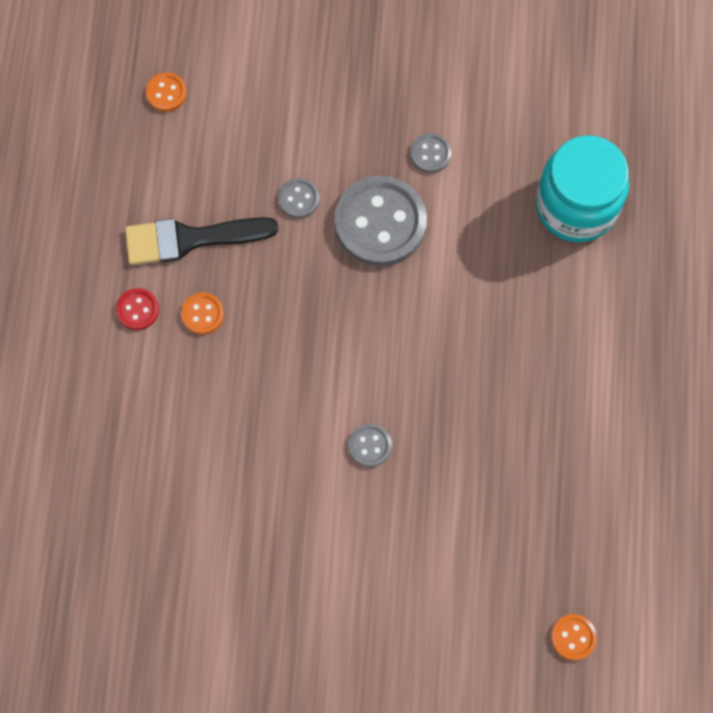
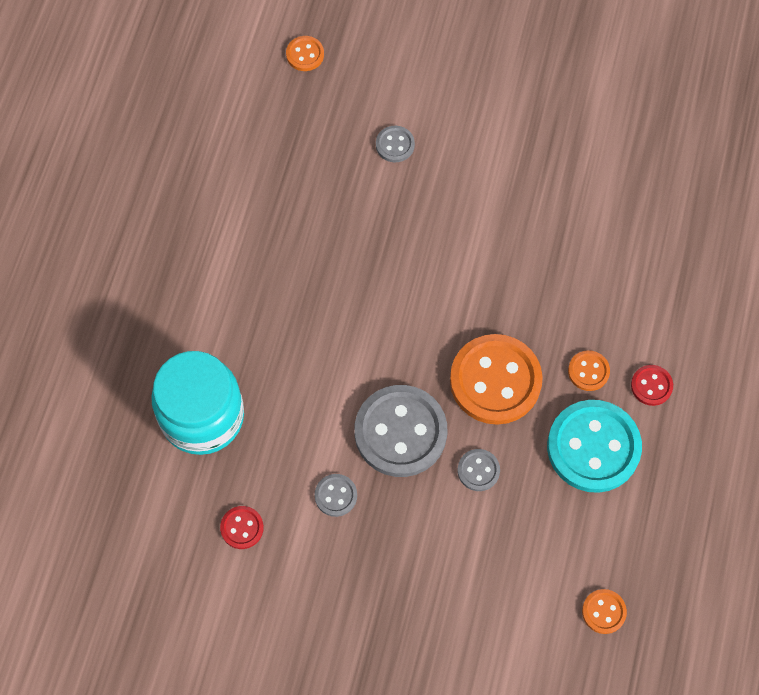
camera: 170 degrees left, 5 degrees down
(190, 239) = (593, 447): black brush -> turquoise button
(295, 289) = (495, 381): none -> orange button
(370, 445) = (448, 228): grey button -> grey button (395, 145)
(511, 111) = (242, 528): none -> red button

